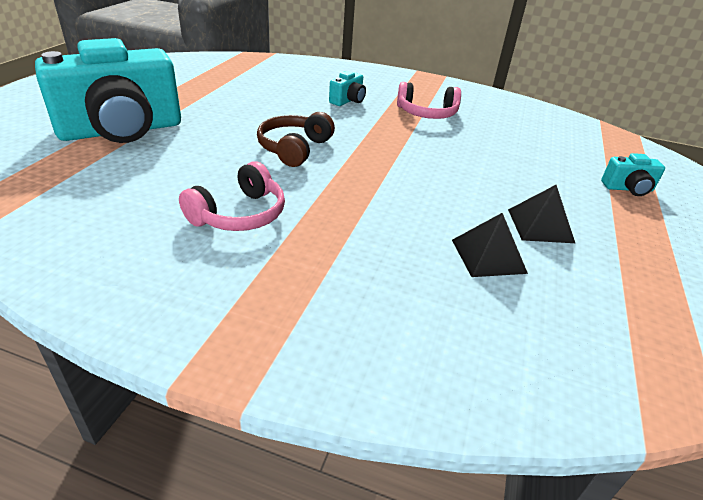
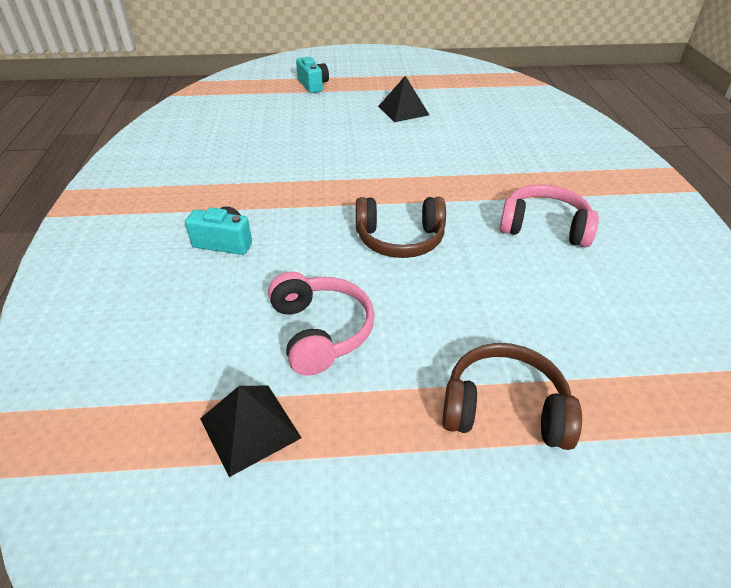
camera: 110 degrees left, 5 degrees up
(122, 130) = (504, 409): turquoise camera -> brown headphones
(427, 113) = (226, 180): pink headphones -> pink headphones (321, 331)
(488, 256) = (461, 123): black pyramid -> black pyramid (249, 428)

